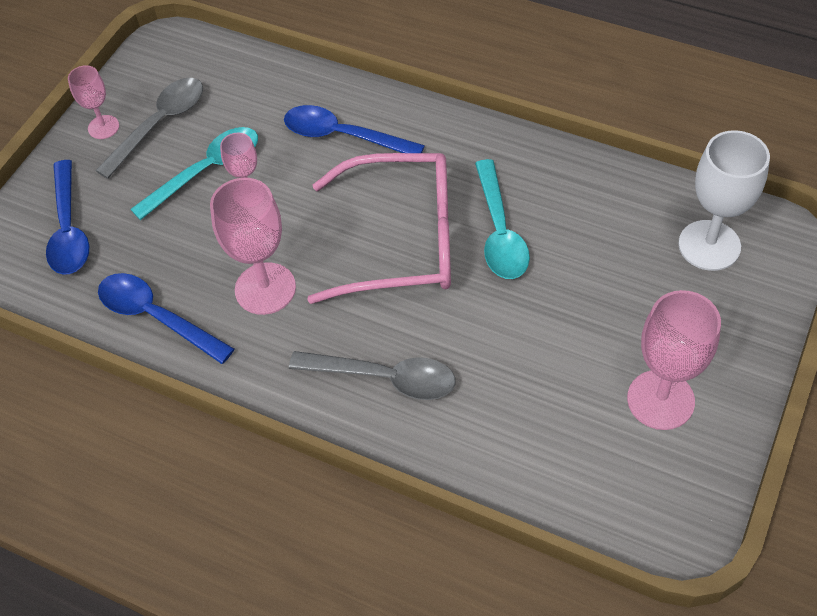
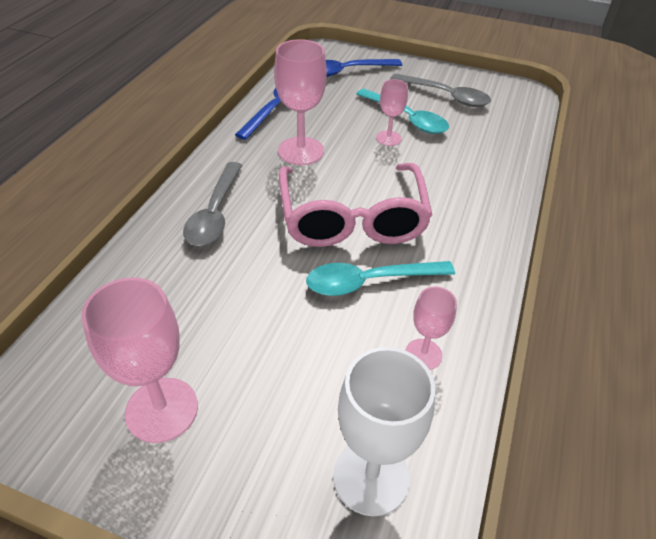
camera: 80 degrees right, 10 degrees down
(103, 127) = (436, 75): pink goblet -> pink goblet (423, 354)
(343, 136) = (460, 181): blue spoon -> none

